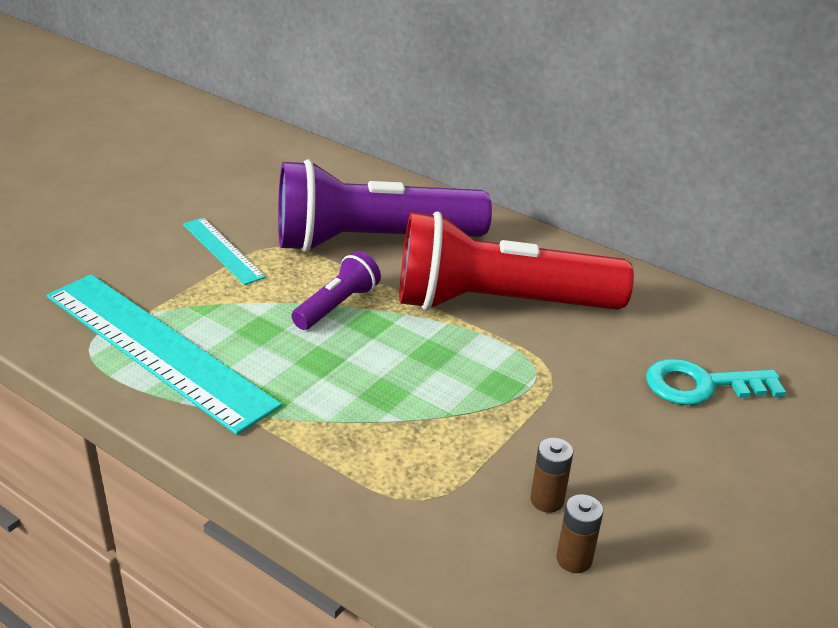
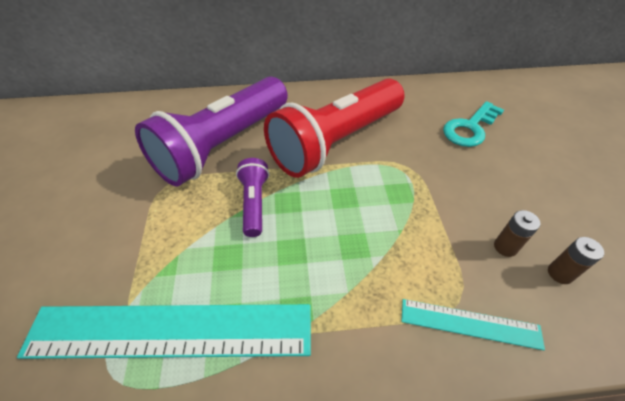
camera: 40 degrees left, 15 degrees up
(222, 250) = (130, 213): turquoise ruler -> turquoise ruler (470, 324)

